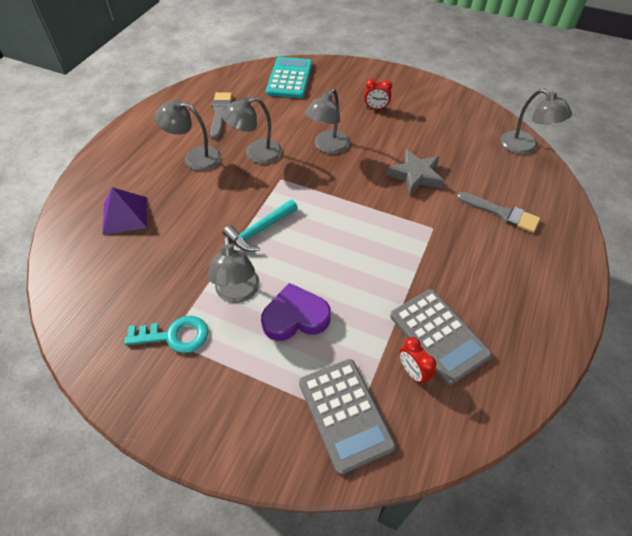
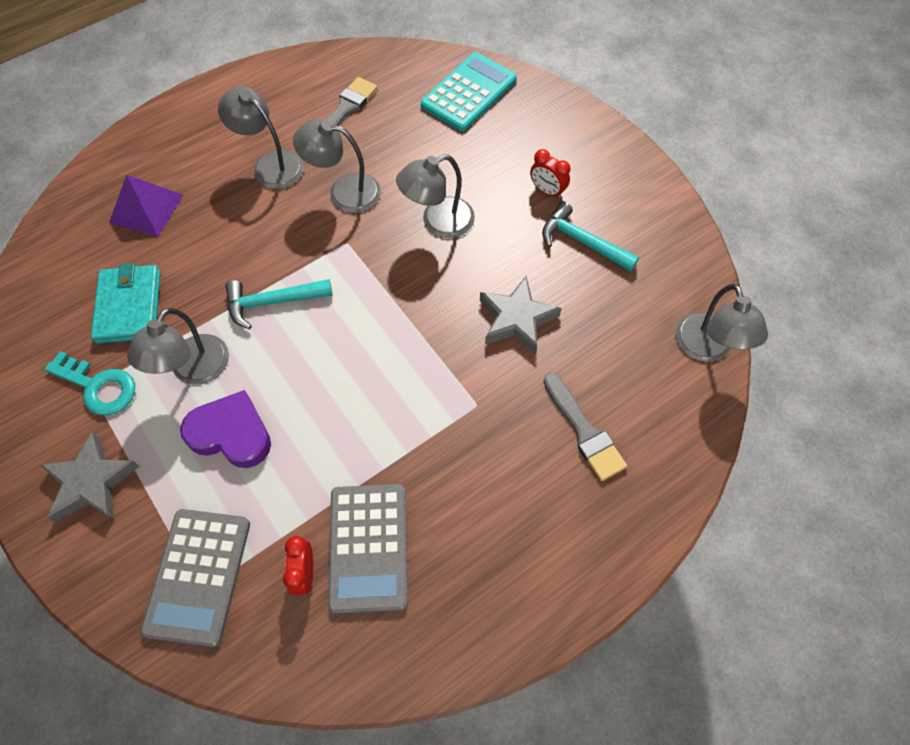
camera: 30 degrees right, 10 degrees up
(159, 277) = (129, 306): none -> turquoise wallet
(218, 398) = (91, 482): none -> grey star
(417, 124) = (582, 242): none -> turquoise hammer

